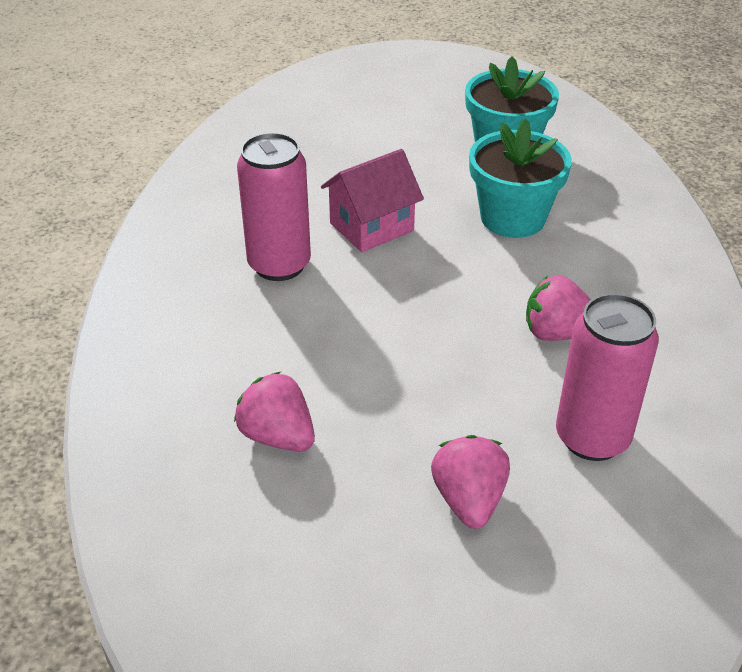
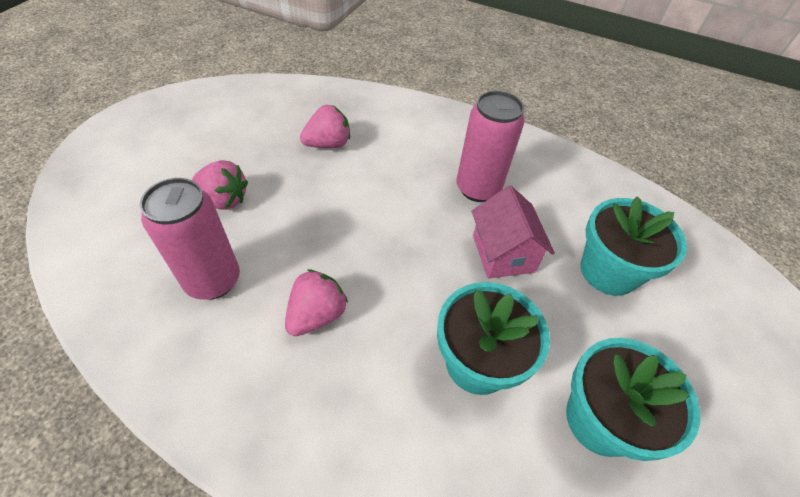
camera: 110 degrees right, 10 degrees up
(344, 160) = (608, 271): none -> turquoise flower pot

